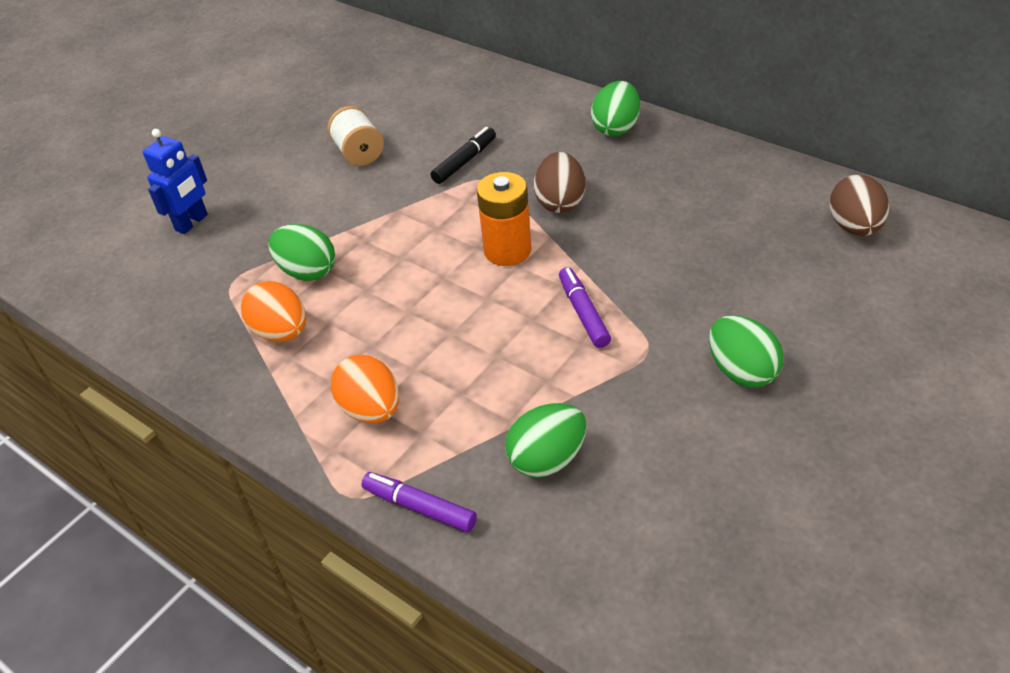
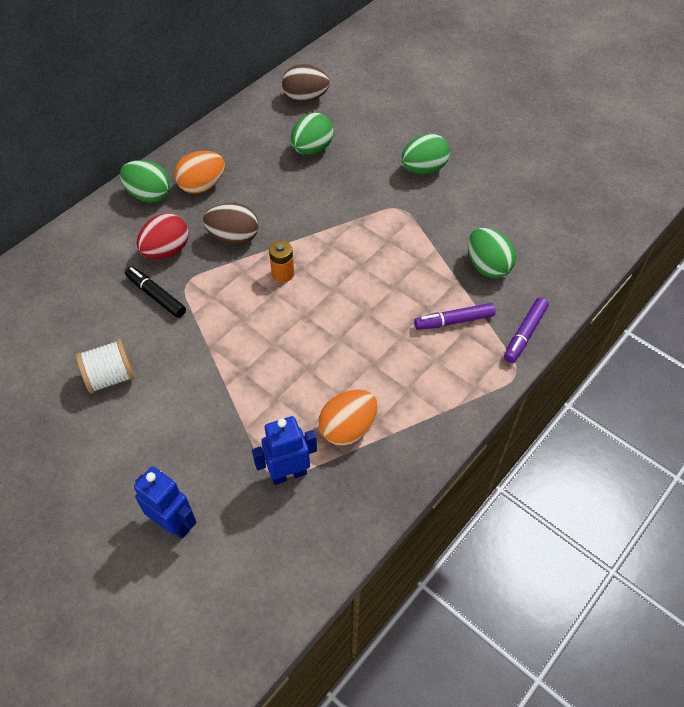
camera: 90 degrees left, 10 degrees up
(231, 292) = (288, 473): none -> blue robot
(307, 271) = (275, 412): green egg -> green egg (312, 149)
(371, 409) = (438, 362): orange egg -> orange egg (202, 186)
(507, 250) = (283, 274): orange battery -> orange battery, size x0.59
(531, 156) = (166, 251): none -> red egg
(583, 313) = (360, 236): purple marker -> purple marker (454, 321)

